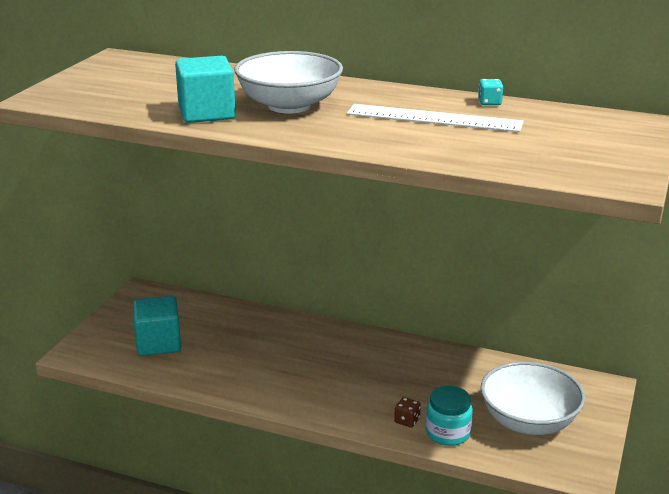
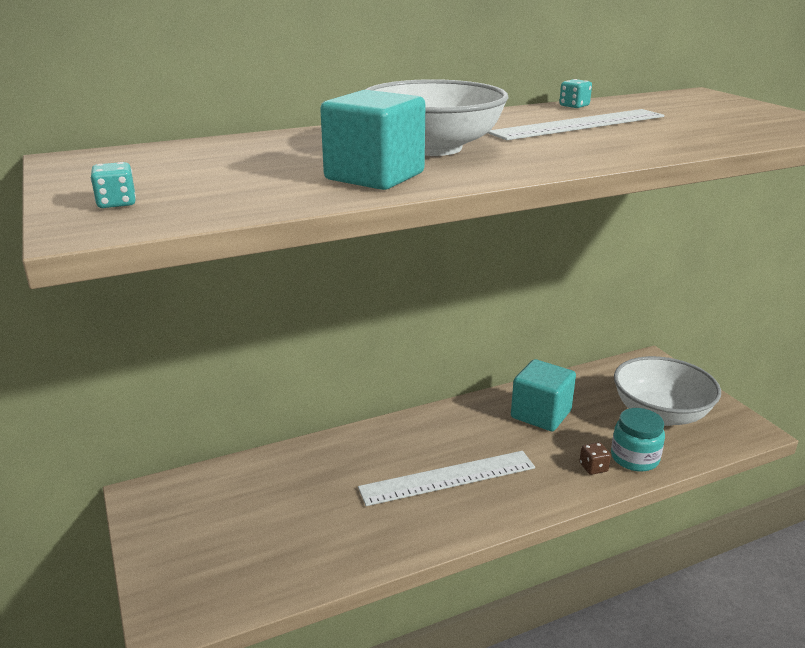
camera: 45 degrees left, 0 degrees up
(73, 90) = (117, 203): none -> turquoise dice
(158, 343) = (258, 541): turquoise cube -> turquoise cube (541, 414)
(305, 372) = (447, 477): none -> white ruler

